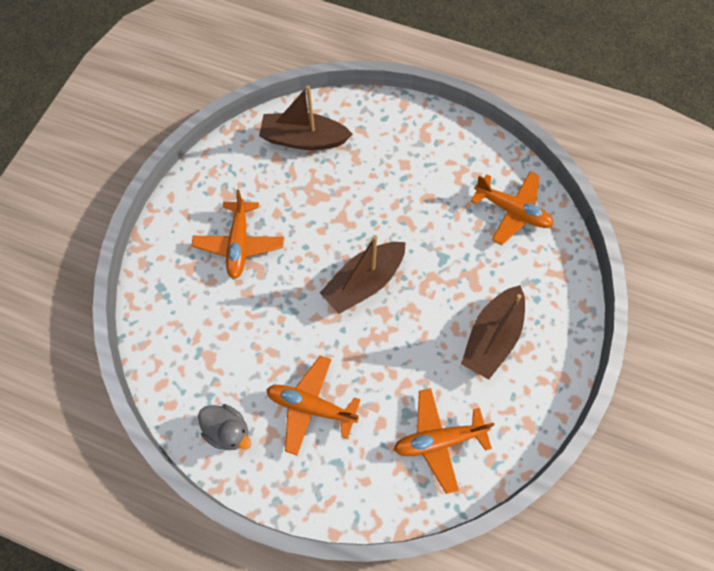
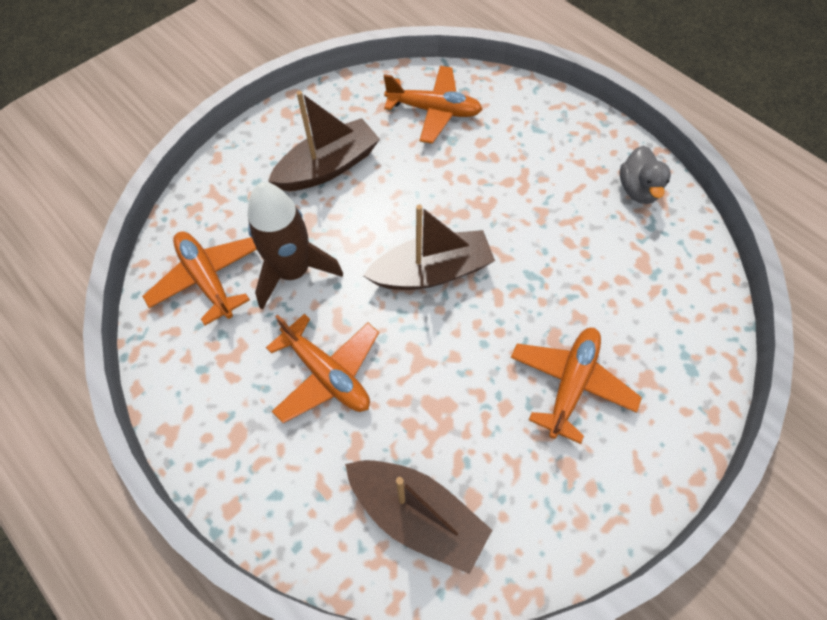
camera: 155 degrees left, 5 degrees down
(228, 430) = (637, 190): grey duck -> grey duck turned 150 degrees counterclockwise
(311, 406) = (544, 178): orange plane -> orange plane (327, 374)
(459, 241) = (293, 271): none -> brown rocket

